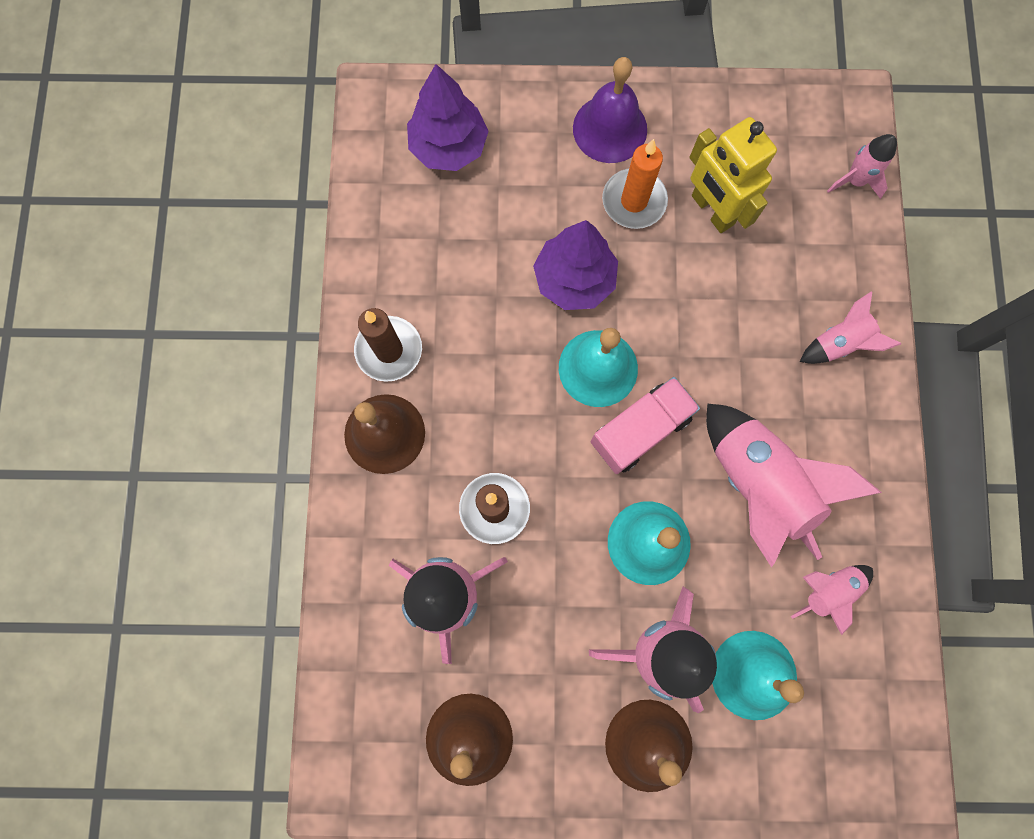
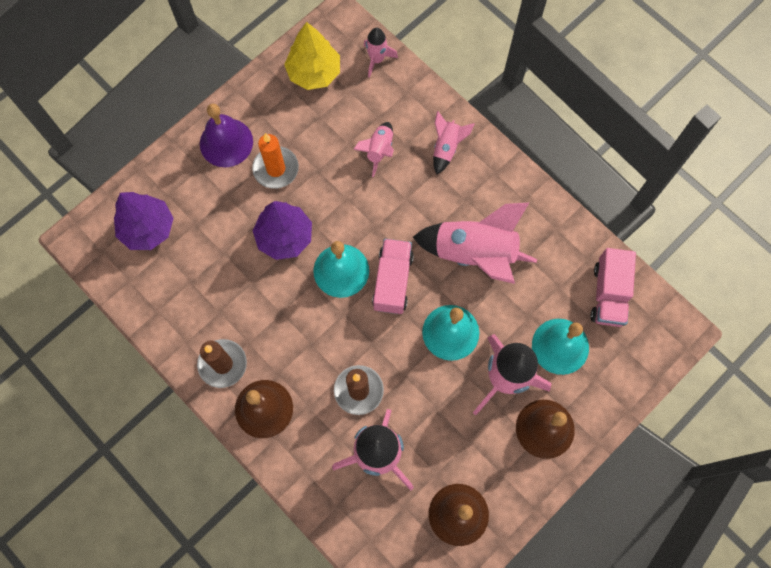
camera: 45 degrees left, 5 degrees down
(712, 210) = (320, 138): yellow robot -> none
(772, 136) = (314, 73): none -> yellow tree
(827, 590) = (555, 272): pink rocket -> pink rocket (379, 150)
(865, 673) = (608, 294): none -> pink truck

